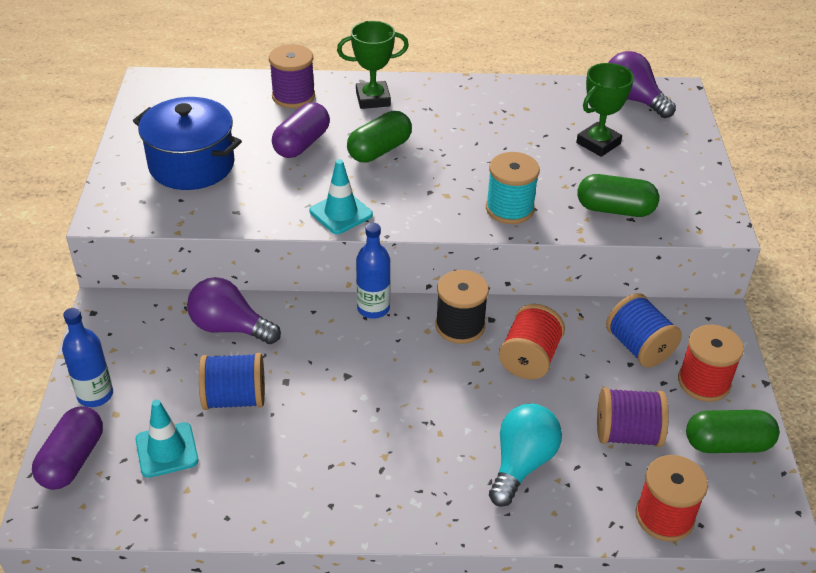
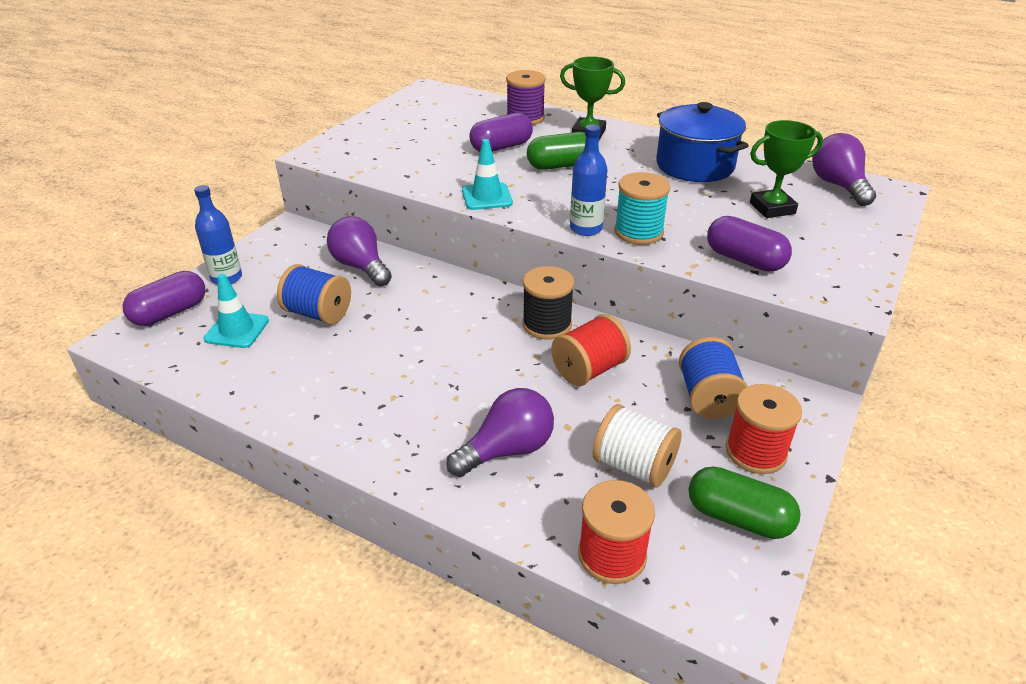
camera: 30 degrees right, 5 degrees down
(192, 165) = (405, 140): blue pot -> blue pot (695, 165)
(373, 308) = (484, 289): blue bottle -> blue bottle (586, 228)
(521, 464) = (507, 450): turquoise light bulb -> purple light bulb
(615, 209) = (744, 260): green capsule -> purple capsule
(627, 434) = (633, 466): purple spool -> white spool

